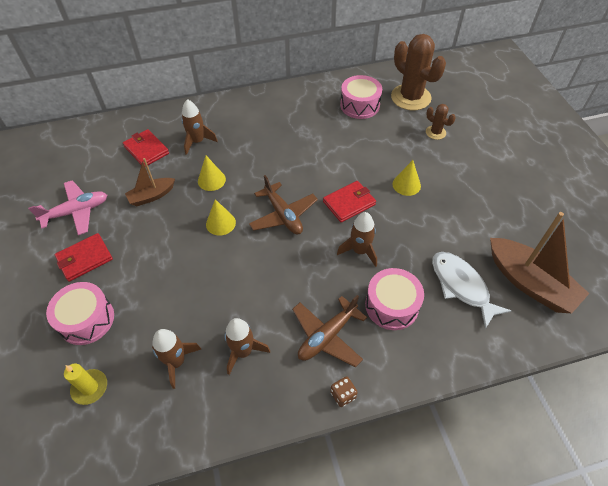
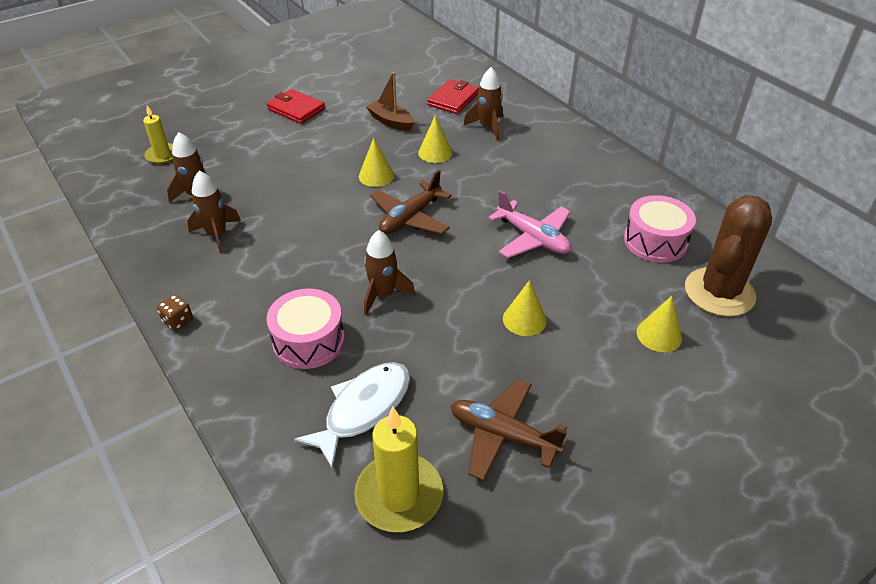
camera: 70 degrees right, 10 degrees down
(76, 212) = (349, 87): pink plane -> pink plane (533, 238)
(86, 319) = (230, 131): pink drum -> none
(327, 336) = (250, 292): brown plane -> brown plane (503, 435)
(349, 203) = (458, 269): red wallet -> none
(435, 132) = (659, 335): brown cactus -> yellow cone
(529, 283) = (399, 495): brown boat -> yellow candle

